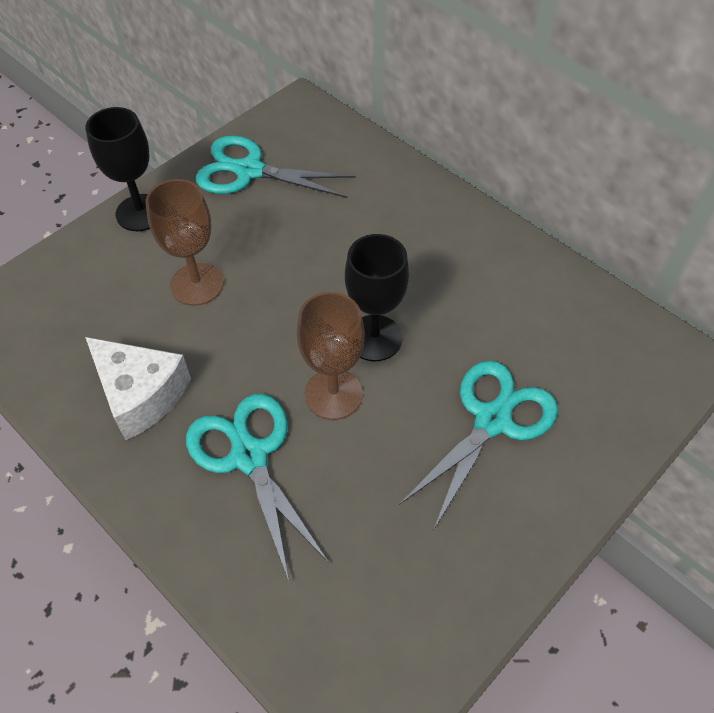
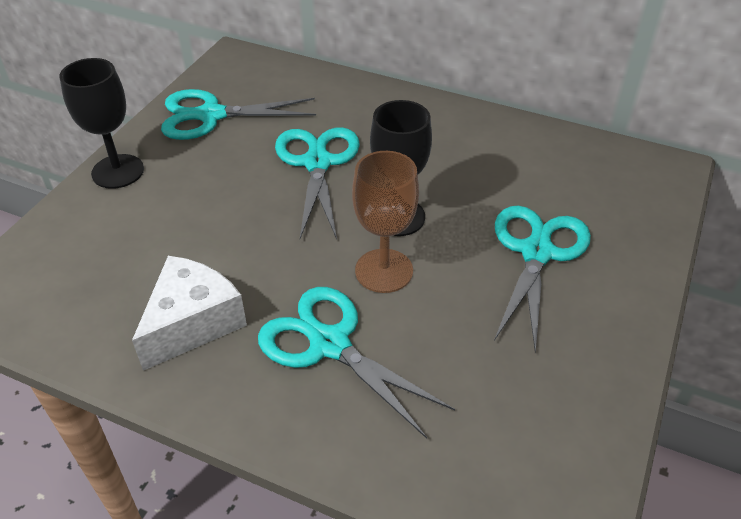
camera: 20 degrees left, 10 degrees down
(141, 395) = (192, 323): white cheese -> white cheese turned 75 degrees counterclockwise
(197, 284) = (204, 216): brown goblet -> none
(325, 253) = (317, 163): none -> turquoise scissors

